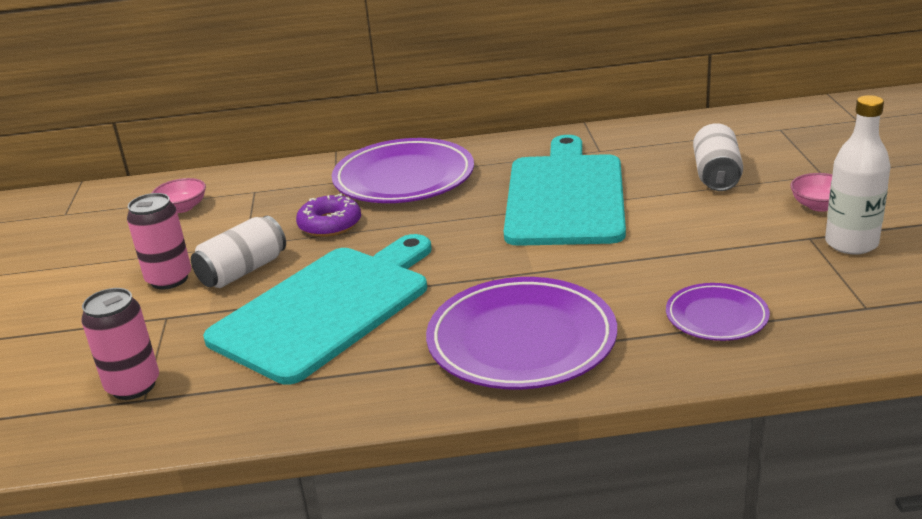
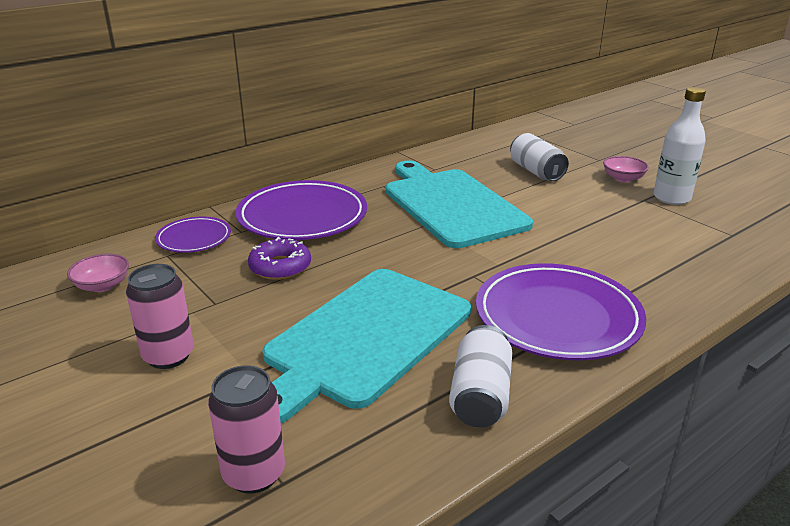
camera: 35 degrees left, 0 degrees up
(243, 271) = (242, 327): white can -> white can (480, 395)
(326, 308) = (365, 338): turquoise cutting board -> turquoise cutting board turned 150 degrees counterclockwise
(716, 317) = (660, 263): purple plate -> purple plate (194, 238)

